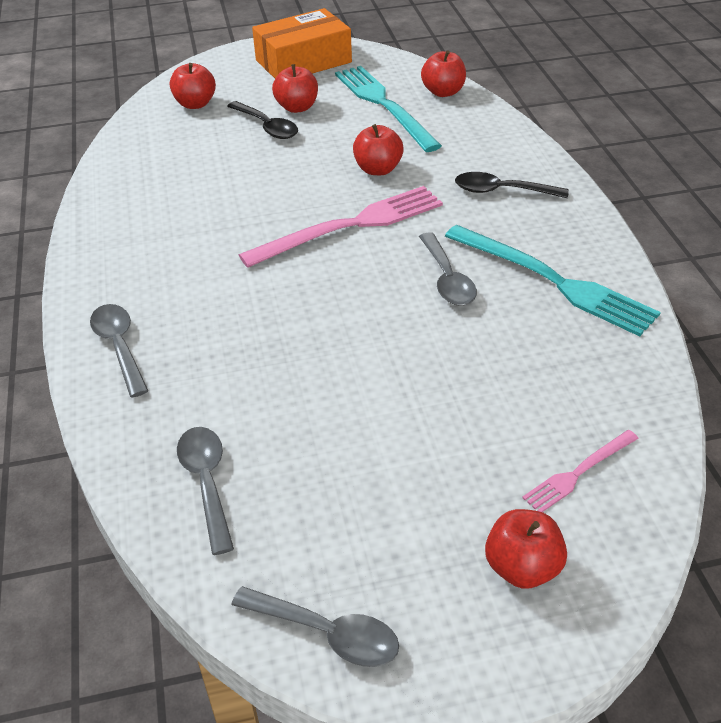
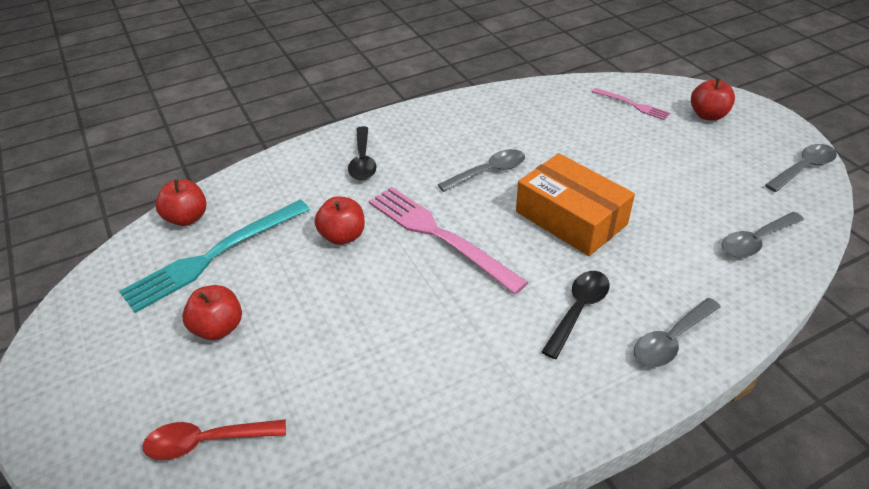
camera: 105 degrees left, 0 degrees up
(195, 104) = (207, 441): red apple -> red spoon
(267, 127) = (266, 344): black spoon -> black spoon (578, 310)
(303, 61) = (91, 353): orange box -> orange box (571, 218)
(326, 633) = (803, 168): grey spoon -> grey spoon turned 45 degrees clockwise
(553, 281) = (469, 127): turquoise fork -> none

